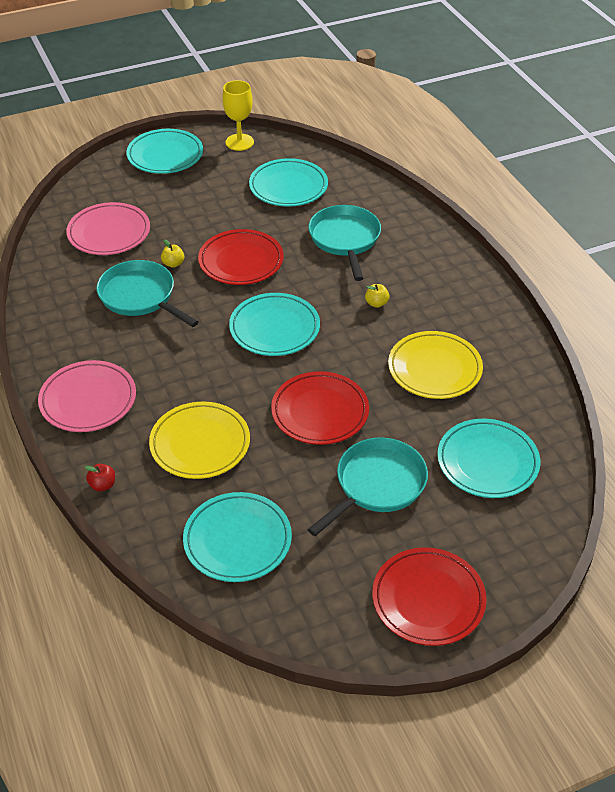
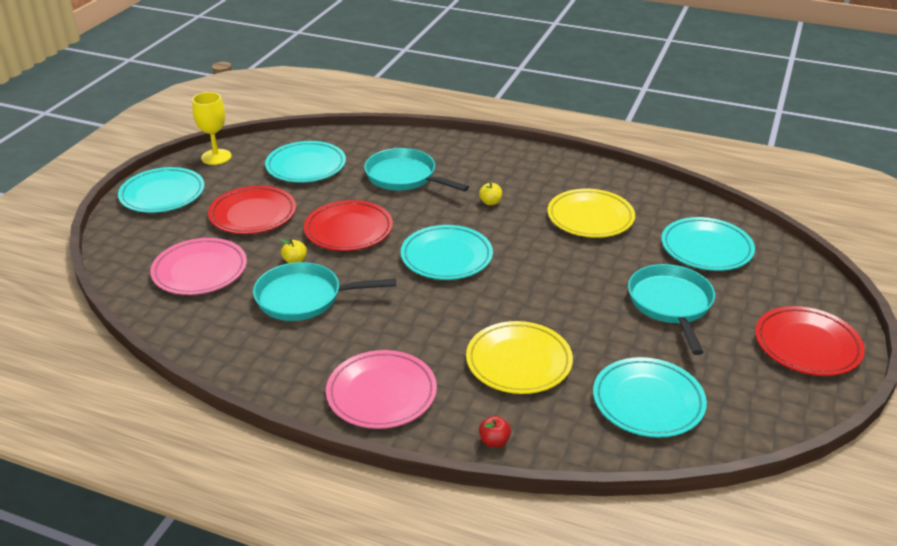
camera: 45 degrees left, 10 degrees down
(320, 412) = (564, 287): red plate -> red plate (253, 214)

